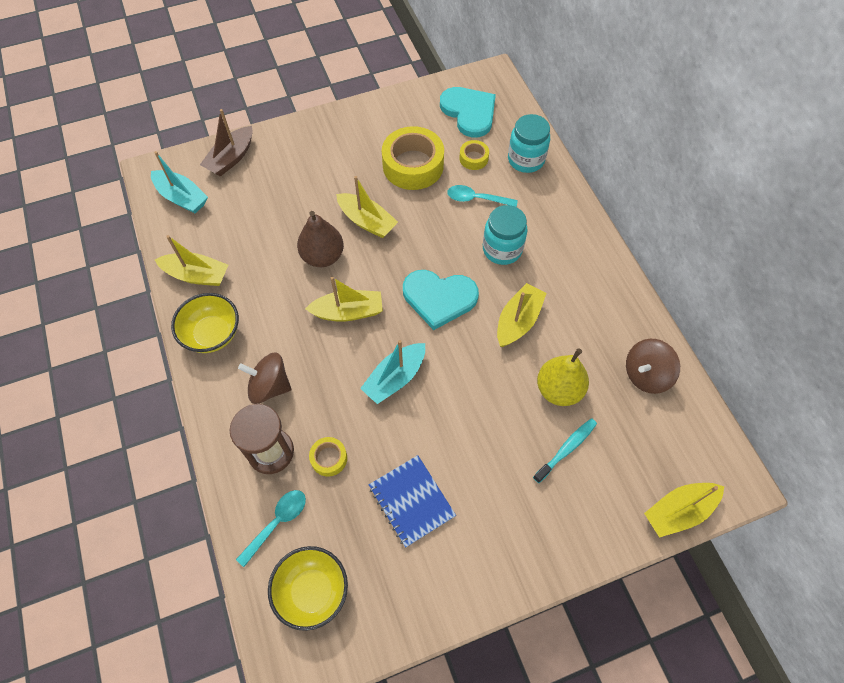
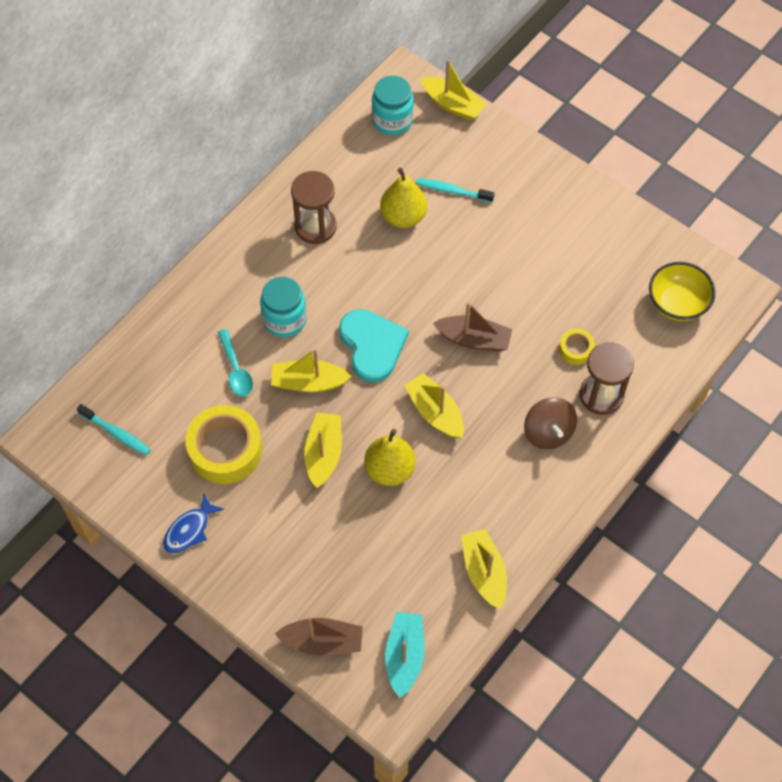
camera: 120 degrees left, 0 degrees up
(212, 334) = (533, 514): yellow bowl -> none
(277, 522) = (649, 356): turquoise spoon -> none
(323, 256) = (389, 470): brown pear -> yellow pear
(366, 122) = (189, 530): none -> blue fish
(395, 378) = (474, 339): turquoise boat -> brown boat
(411, 501) = (567, 274): blue notebook -> none
(469, 112) = (116, 433): turquoise heart -> turquoise toothbrush
(473, 158) = (182, 397): yellow tape -> none
(518, 321) = (356, 273): yellow boat -> yellow boat (308, 382)
(526, 160) = (157, 349): turquoise jar -> turquoise jar (392, 120)
(585, 313) = (315, 226): none -> brown hourglass
(646, 374) = (348, 162): brown spinning top -> none

